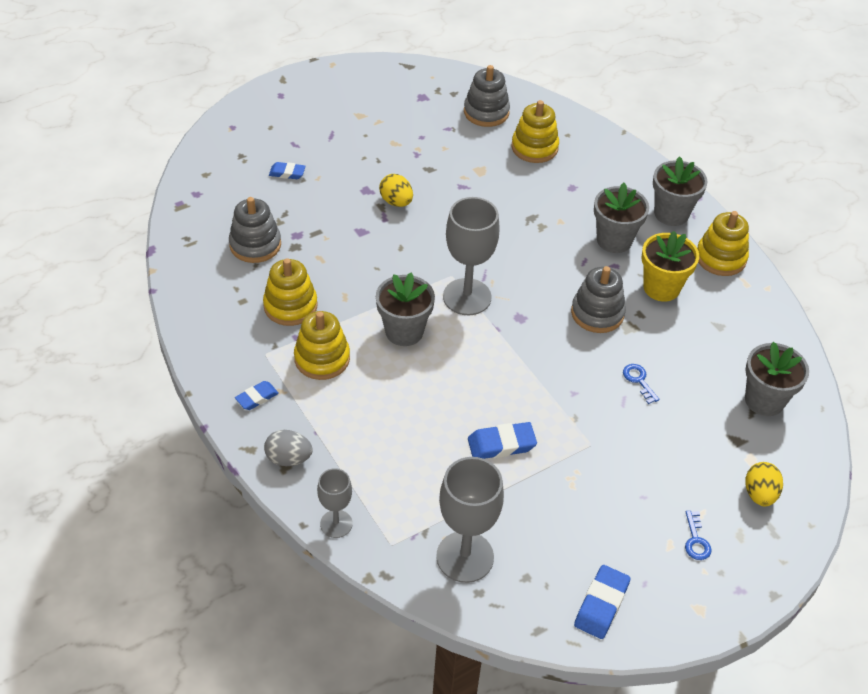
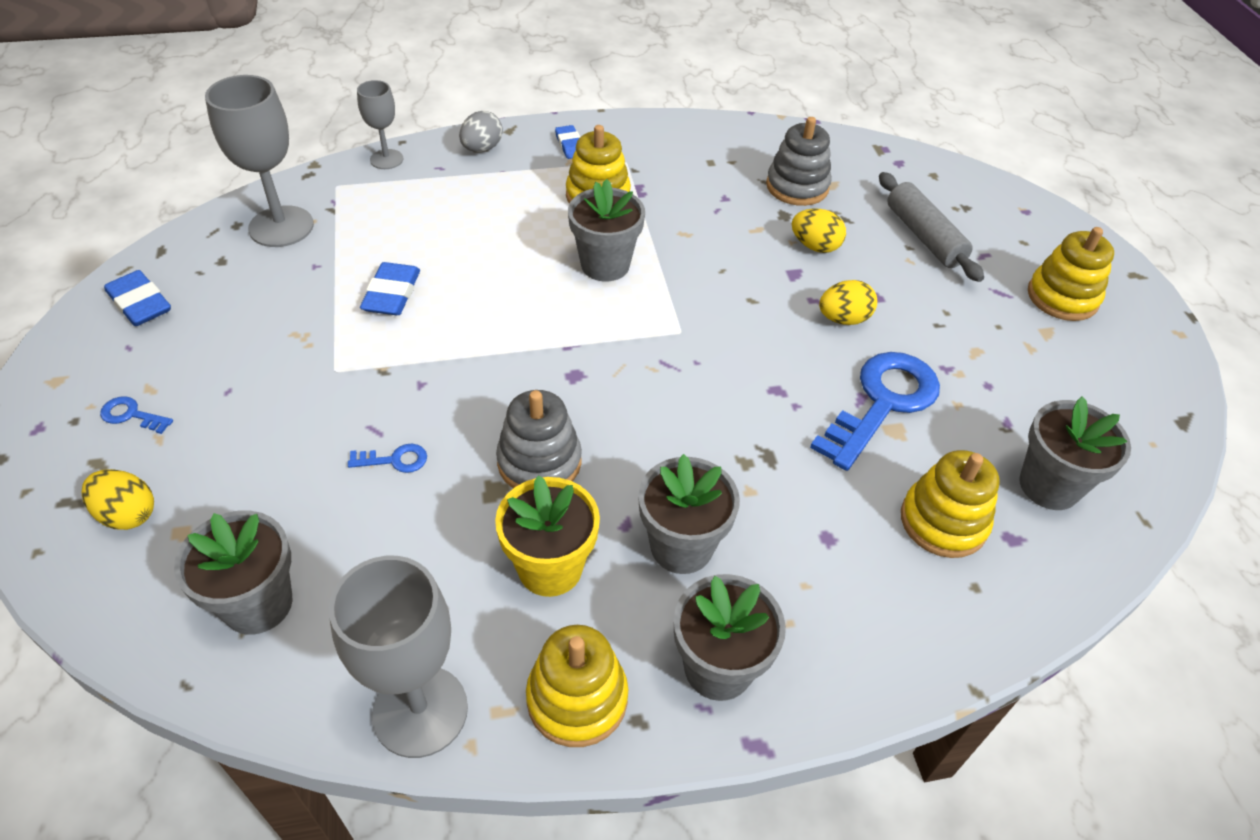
camera: 110 degrees right, 0 degrees up
(287, 173) = (924, 236): blue eraser -> grey rolling pin
(290, 306) = (687, 191): yellow stacking toy -> yellow stacking toy (1062, 297)
(326, 225) = (815, 246): none -> yellow egg
(462, 177) = (882, 403): none -> blue key
(467, 297) = (636, 335): grey goblet -> grey goblet (420, 711)
(486, 112) = (1049, 486): grey stacking toy -> grey flower pot

